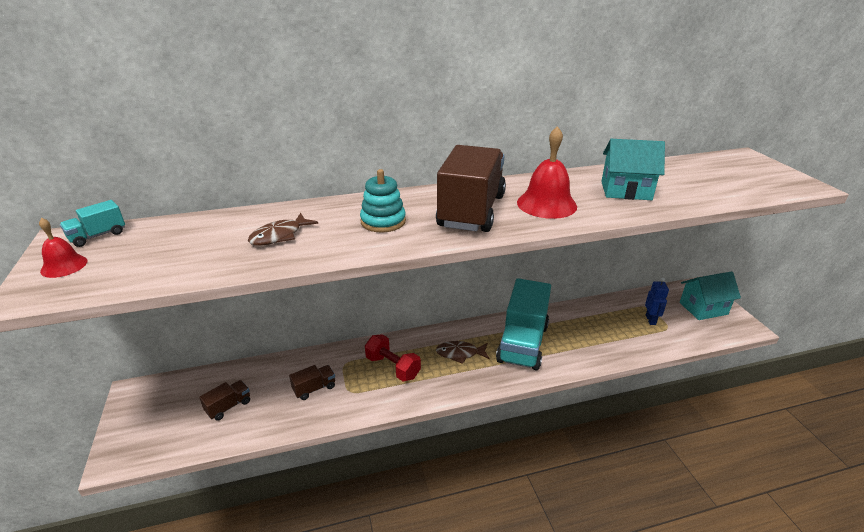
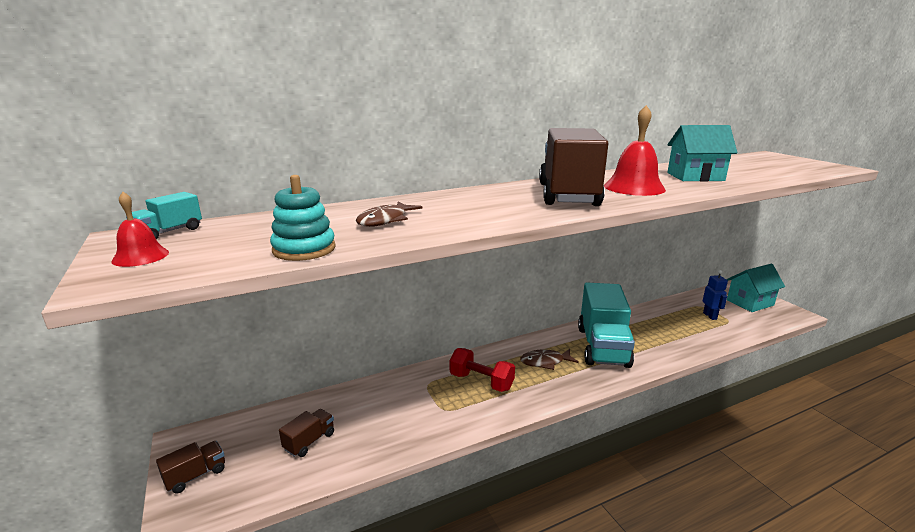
camera: 10 degrees left, 10 degrees down
(314, 388) = (404, 411): brown truck -> brown truck (196, 475)
(383, 221) = (487, 205): turquoise stacking toy -> turquoise stacking toy (304, 249)

